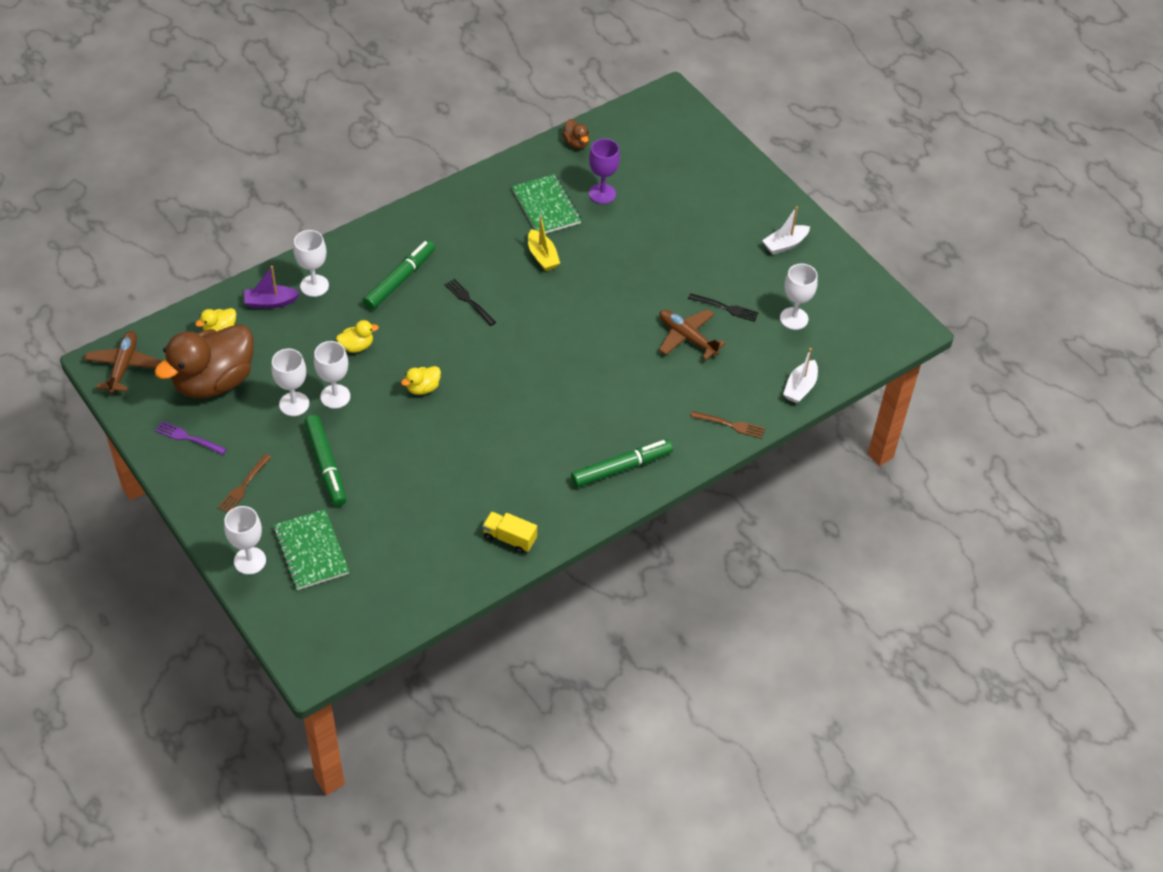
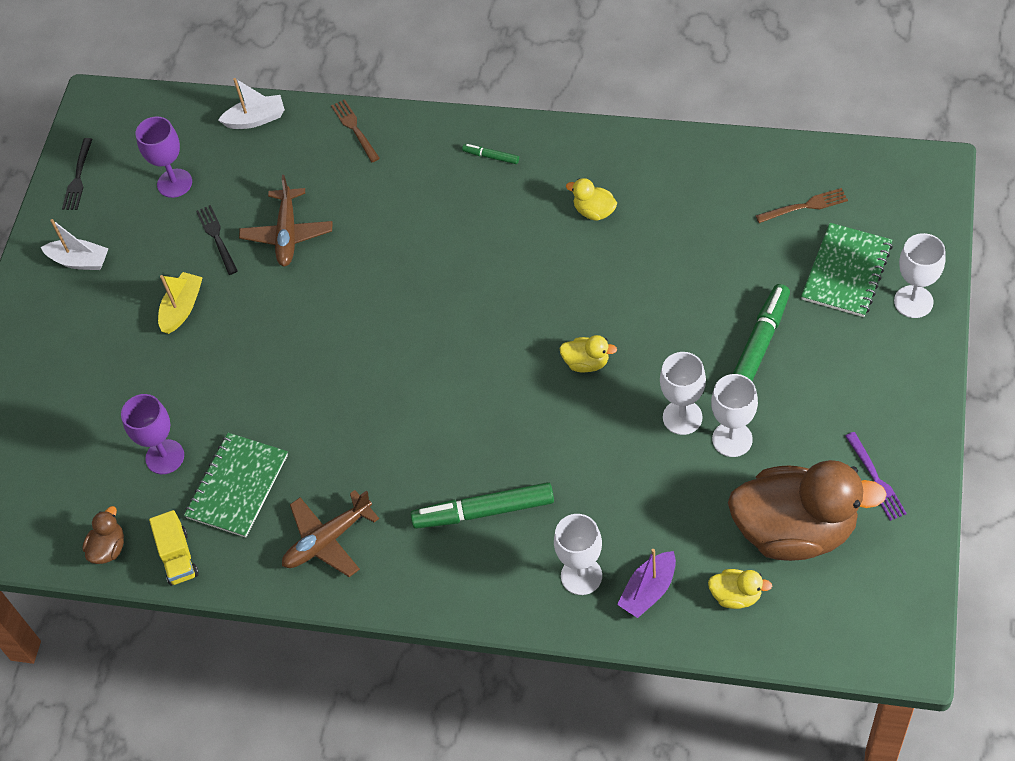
camera: 125 degrees left, 5 degrees up
(123, 366) = (883, 628): brown plane -> brown plane (327, 540)
(244, 486) = (859, 383): brown fork -> brown fork (805, 206)
(270, 302) = (648, 590): purple boat -> purple boat turned 90 degrees clockwise
(356, 346) = (607, 461): yellow duck -> yellow duck (594, 211)
(469, 301) = (441, 429): black fork -> black fork (78, 177)
(509, 538) = (654, 163): yellow truck -> yellow truck (178, 557)
(542, 256) = (312, 426): yellow boat -> yellow boat (182, 308)
(621, 468) = (491, 156): green marker -> green marker, size x0.47
(794, 318) = (174, 183): white goblet -> purple goblet

